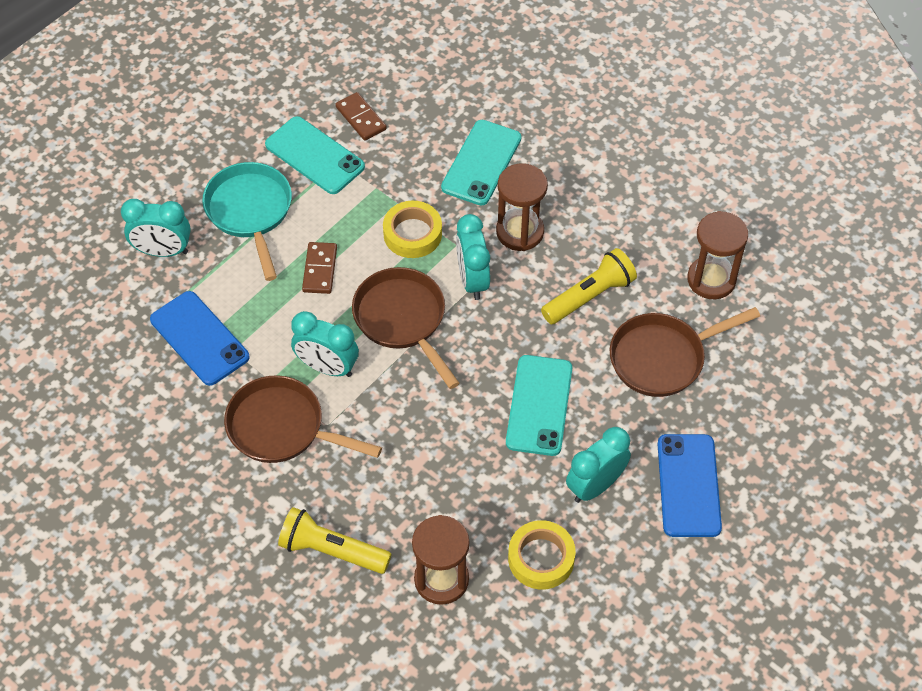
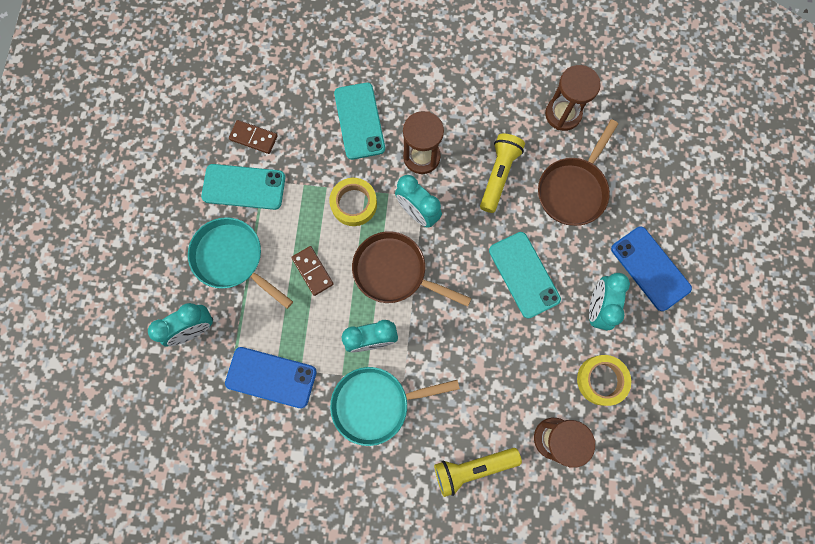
camera: 35 degrees left, 20 degrees up
(282, 428) = (376, 404): brown pan -> turquoise pan

